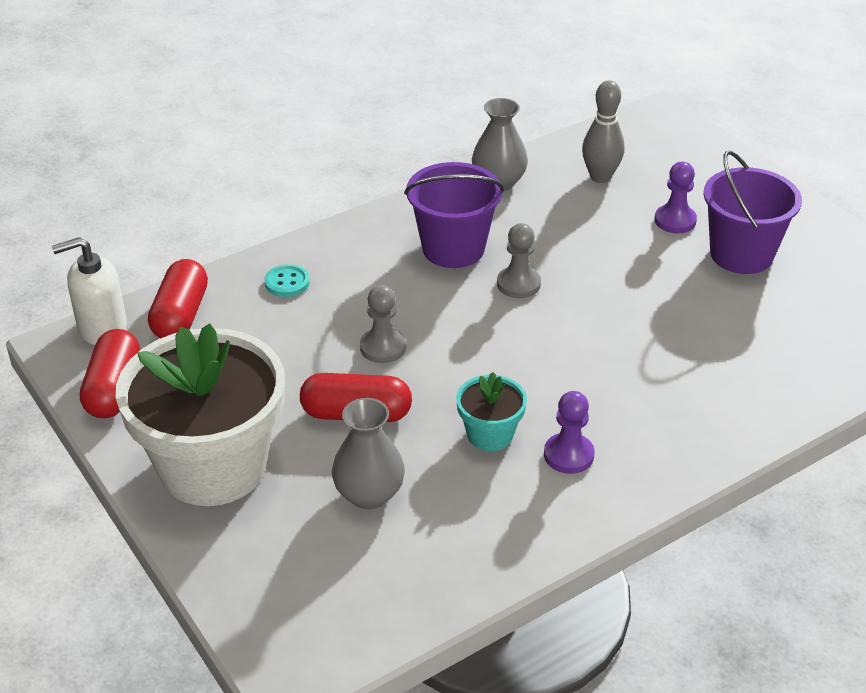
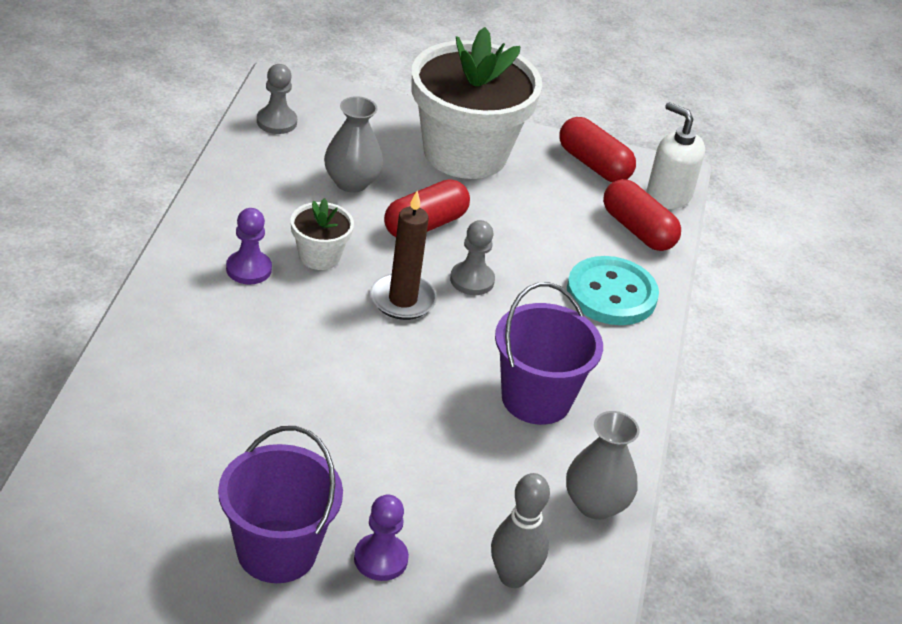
camera: 130 degrees right, 0 degrees up
(102, 328) = (668, 195): white soap dispenser -> white soap dispenser turned 75 degrees counterclockwise
(287, 282) = (611, 294): turquoise button -> turquoise button, size x2.01
(462, 361) = (402, 300): none -> brown candle
(490, 434) = (319, 256): turquoise flower pot -> white flower pot
(518, 284) = (441, 393): grey pawn -> grey pawn (276, 122)

